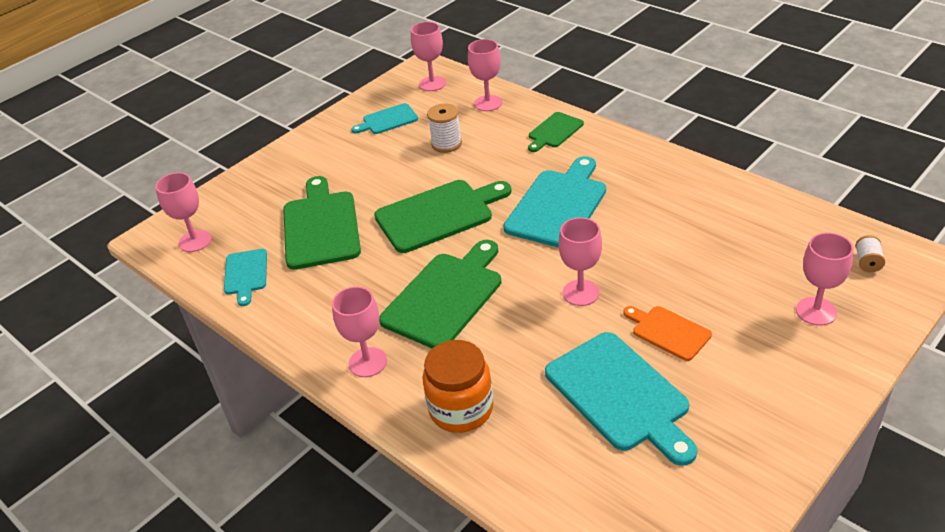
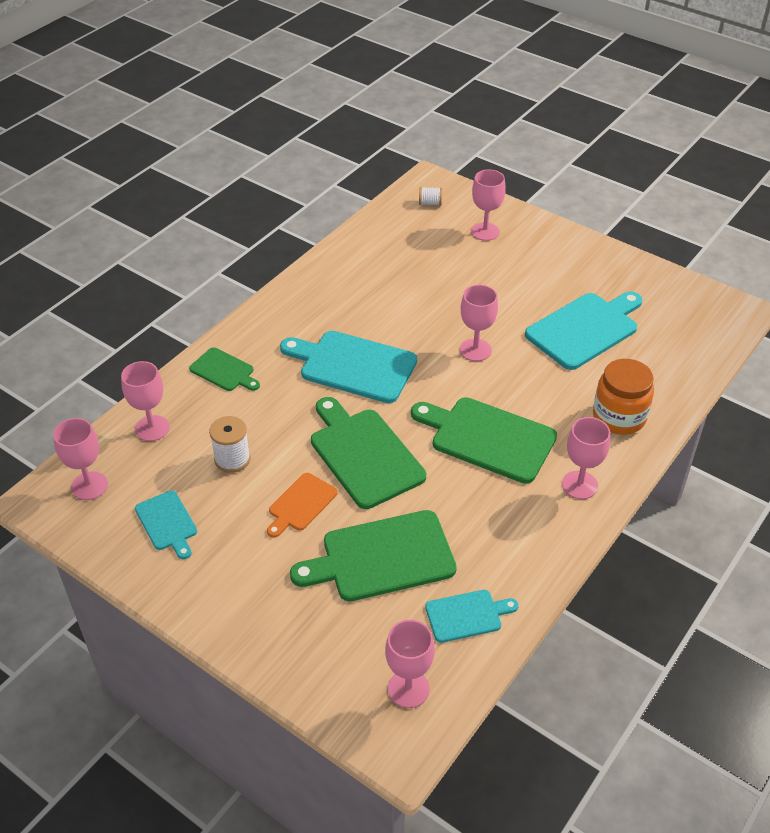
camera: 100 degrees left, 5 degrees up
(668, 332) = (515, 302): orange cutting board -> orange cutting board (301, 504)

